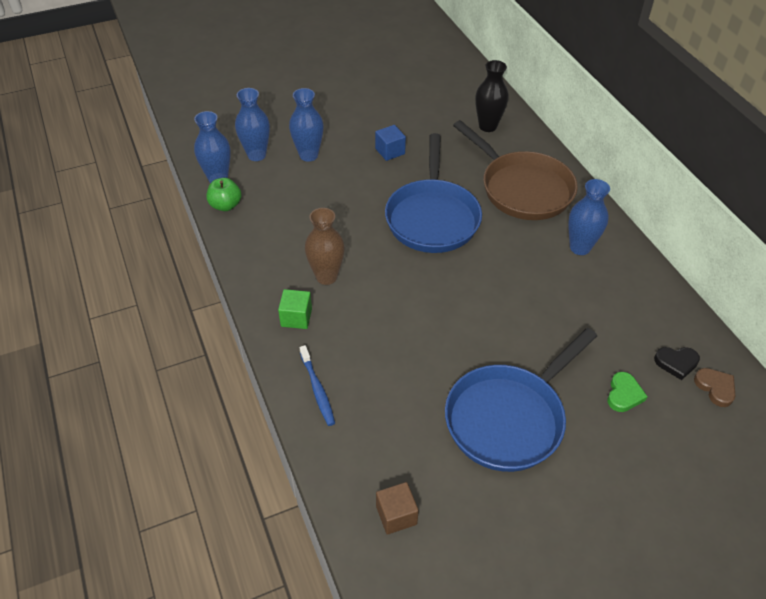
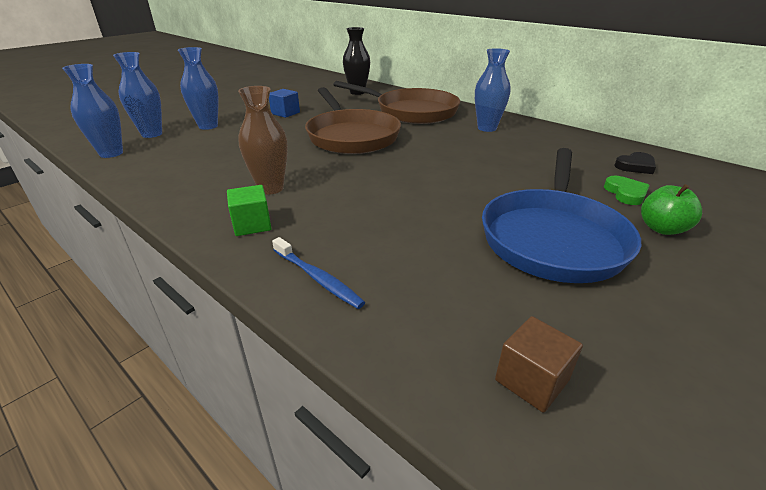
camera: 25 degrees left, 15 degrees down
(225, 205) = (126, 167): green apple -> green apple (662, 228)
(432, 217) = (351, 136): blue pan -> brown pan
(715, 388) = (682, 172): brown heart -> none

